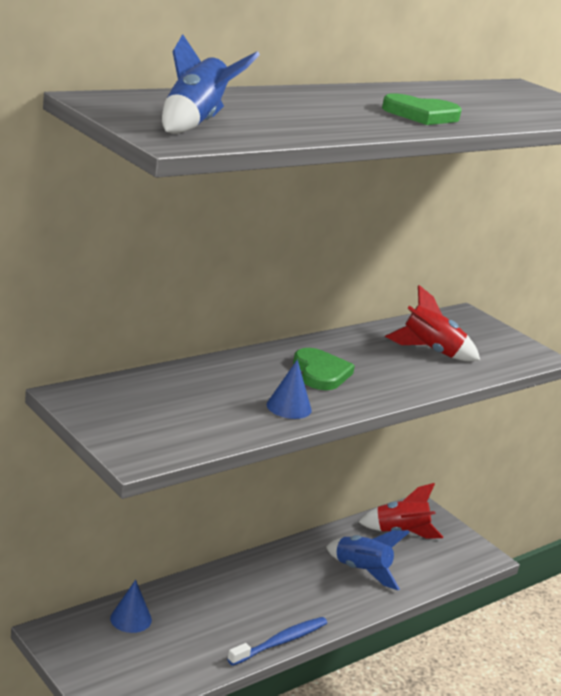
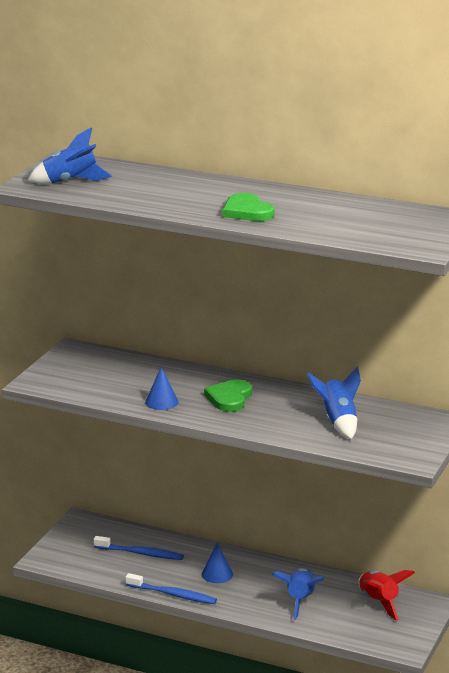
camera: 65 degrees right, 0 degrees up
(131, 619) = (127, 538): blue cone -> blue cone (217, 574)
(174, 624) = (140, 553): none -> blue toothbrush
(320, 373) = (229, 398): green heart -> green heart turned 150 degrees clockwise
(430, 351) = (338, 422): red rocket -> blue rocket

